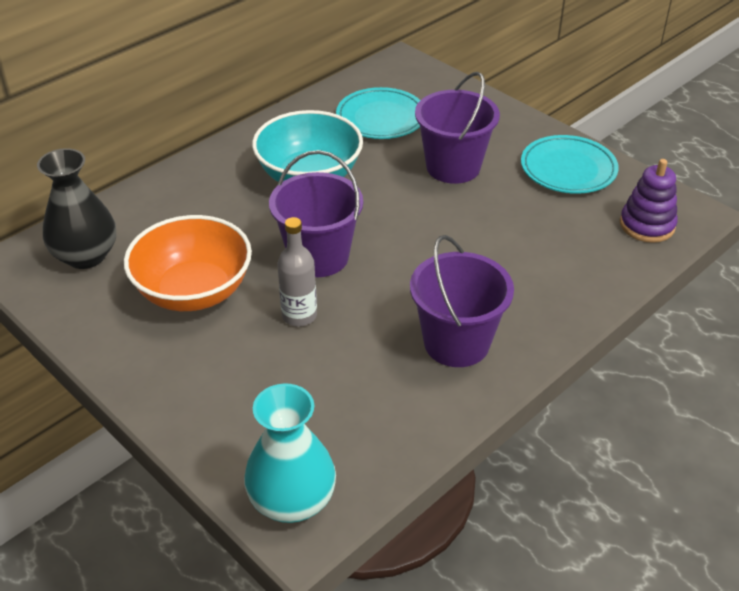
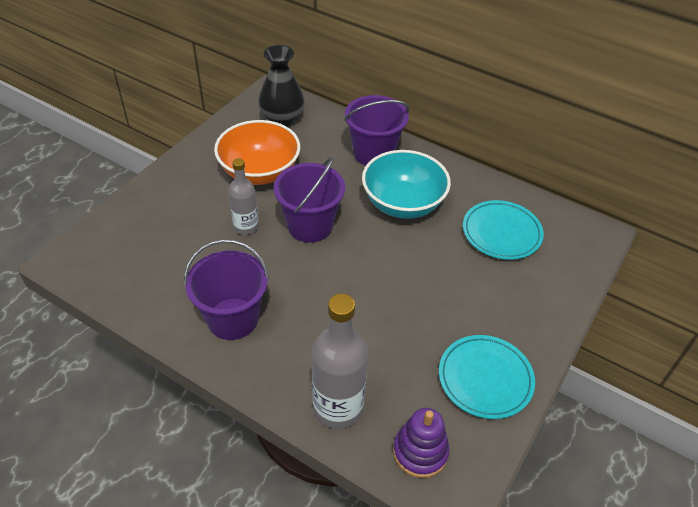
camera: 75 degrees right, 5 degrees up
(292, 501) = (84, 253): turquoise vase -> none
(453, 167) = (452, 290): purple bucket -> purple bucket (373, 153)
(593, 272) = (338, 408): none -> grey bottle

